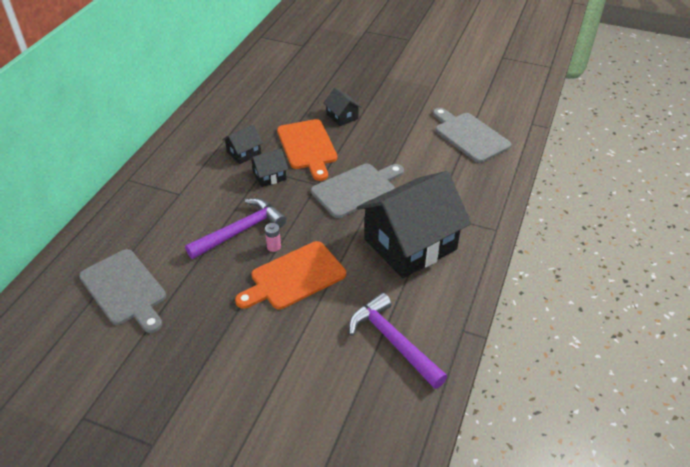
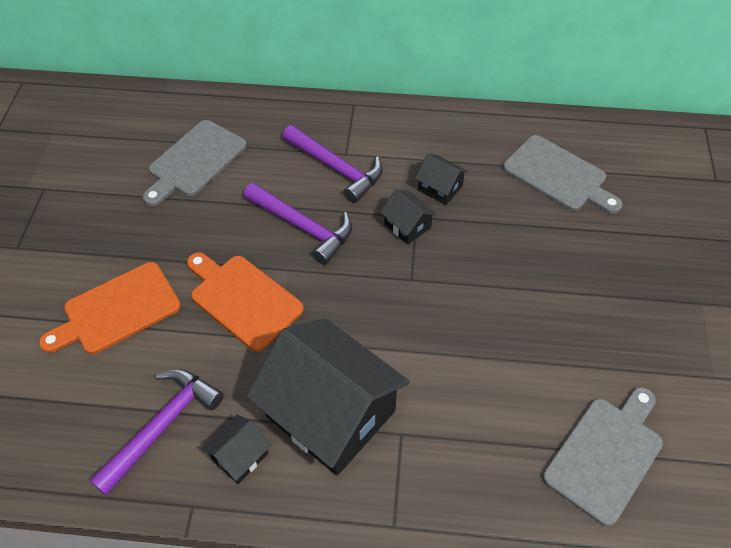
camera: 75 degrees right, 10 degrees up
(191, 201) = (336, 168): none -> purple hammer
(274, 246) = (286, 265): pink battery -> none
(307, 147) = (481, 249): orange cutting board -> orange cutting board (117, 310)
(342, 116) = (567, 271): black house -> black house (240, 456)
(356, 189) = (417, 326): grey cutting board -> grey cutting board (558, 175)

